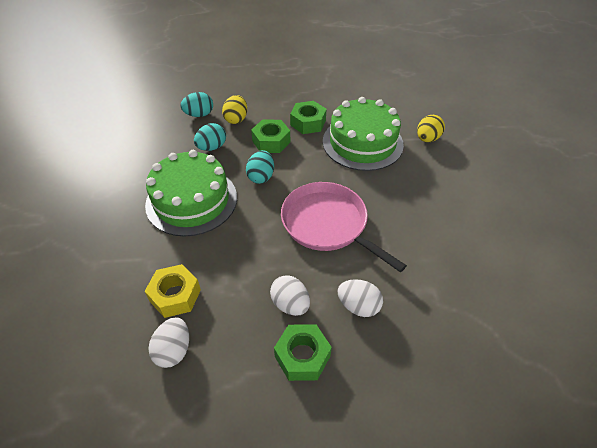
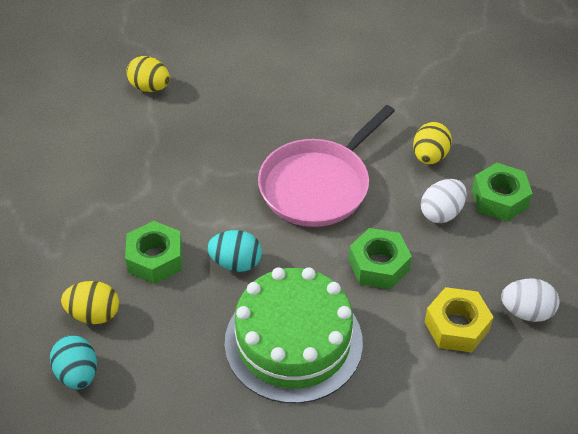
camera: 95 degrees left, 0 degrees up
(212, 147) = (170, 337): turquoise egg -> none
(308, 122) = (108, 216): green nut -> green nut (378, 265)
(358, 306) = (429, 156): white egg -> yellow egg
(362, 142) = (158, 152): green cake -> none

